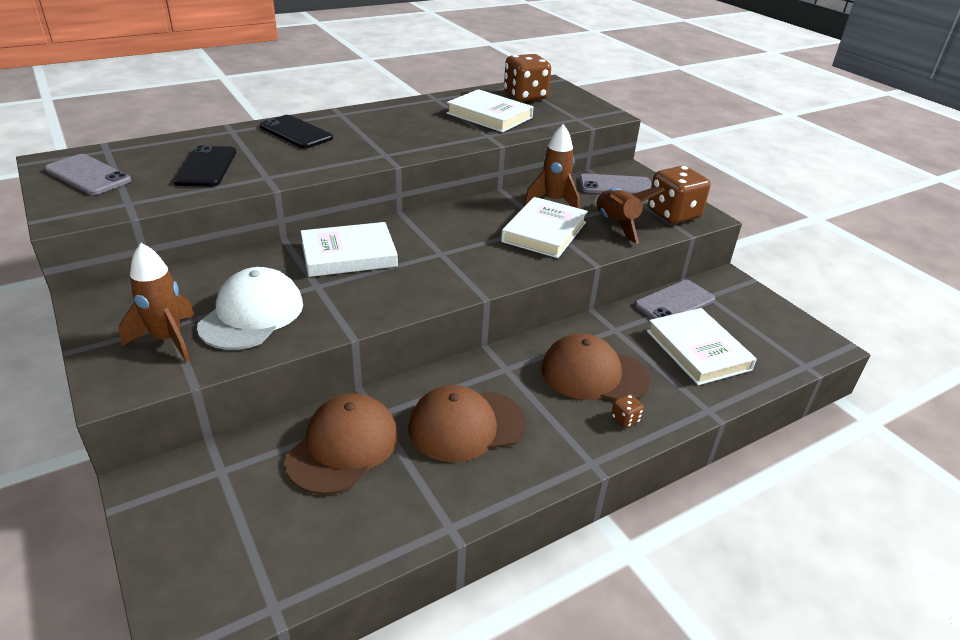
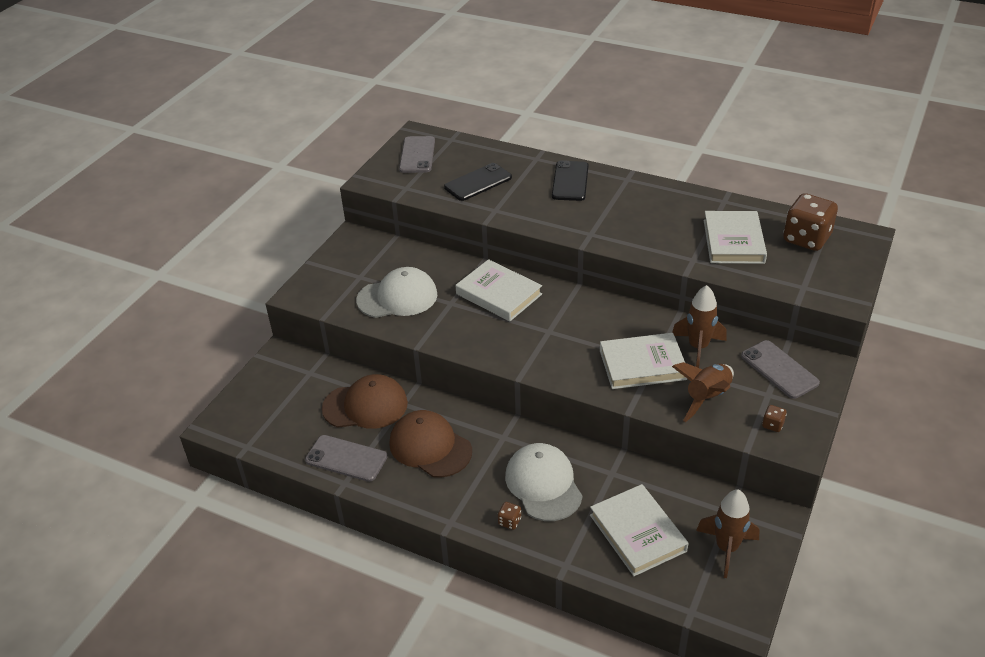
camera: 60 degrees right, 5 degrees up
(168, 340) = (347, 285): brown rocket -> brown rocket (726, 548)
(594, 374) = (543, 484): brown cap -> white cap
(673, 214) = (772, 425): brown dice -> brown dice, size x0.41
(674, 302) = (692, 494): grey phone -> grey phone (346, 458)
(698, 350) = (637, 533): white book -> white book turned 60 degrees counterclockwise

